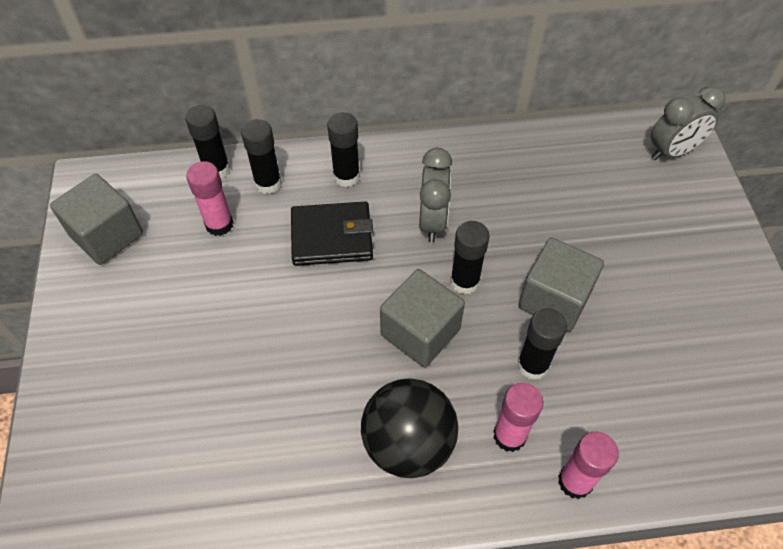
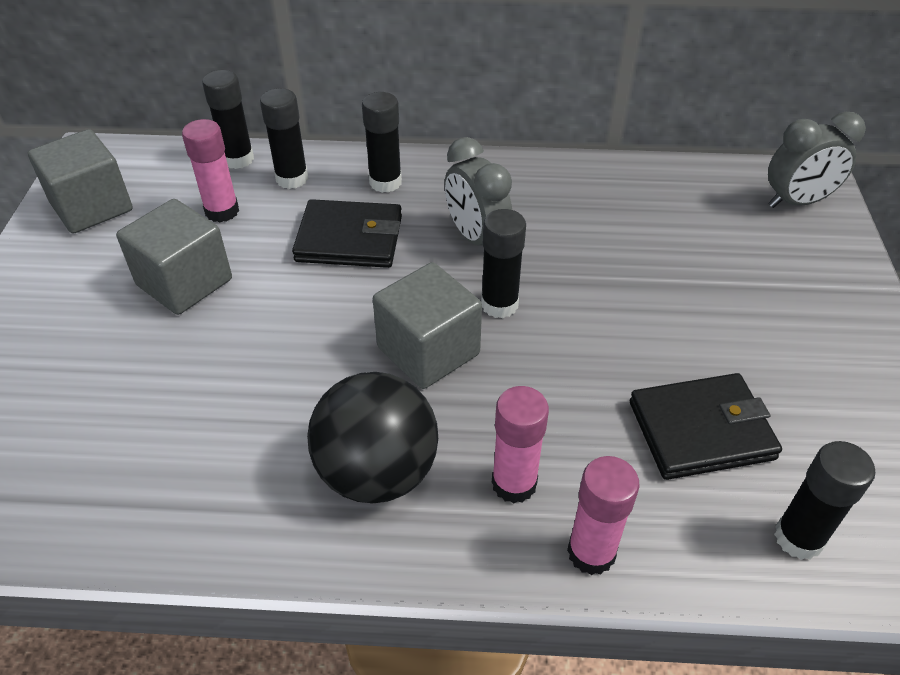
camera: 10 degrees right, 10 degrees down
(432, 221) = (476, 238): grey clock -> grey clock turned 135 degrees clockwise
(532, 365) = (564, 407): black glue stick -> black glue stick (798, 538)
(554, 299) = (610, 338): grey cube -> grey cube (184, 282)
(633, 369) = (701, 430): none -> black wallet

